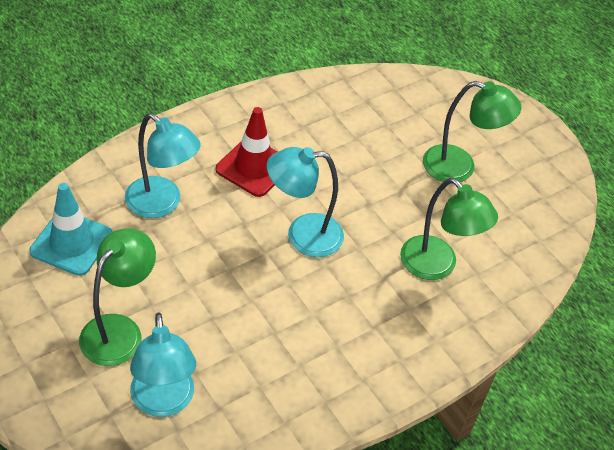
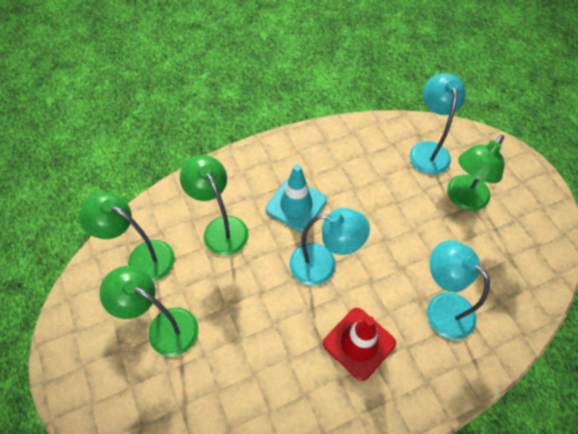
camera: 165 degrees left, 10 degrees up
(71, 243) = (512, 274): turquoise traffic cone -> turquoise traffic cone (296, 205)
(515, 227) = (142, 257): none -> green lamp

